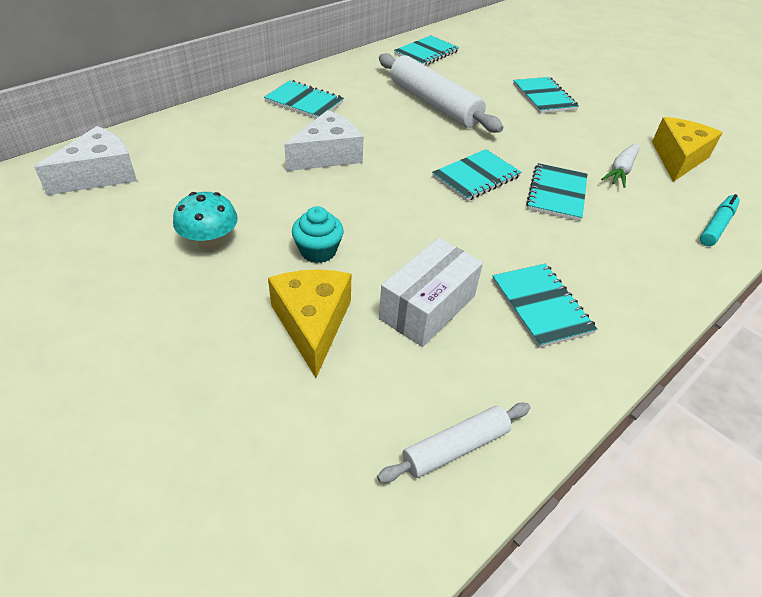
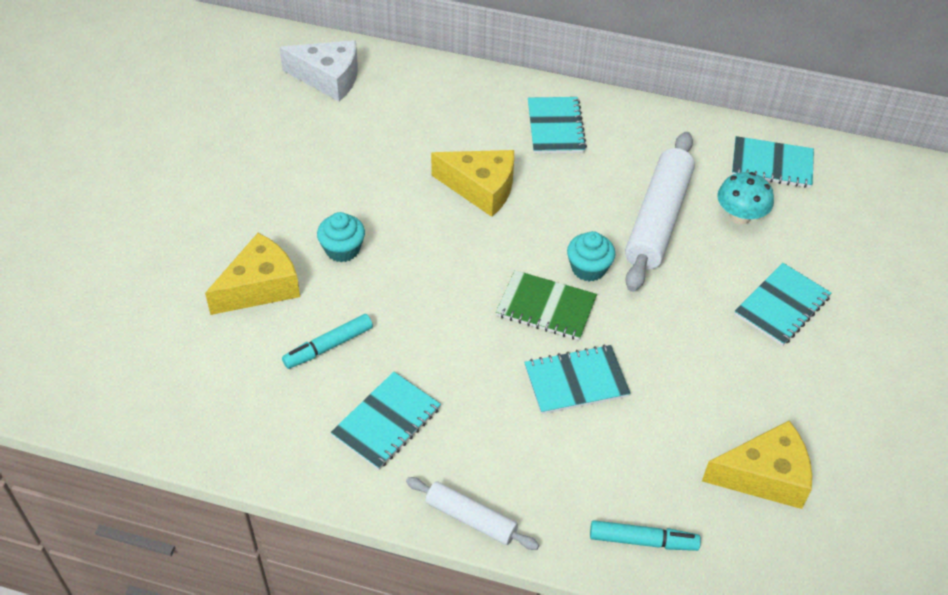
camera: 60 degrees right, 5 degrees up
(210, 242) = (302, 184): turquoise mushroom -> turquoise mushroom (740, 216)
(328, 155) = (481, 188): white cheese -> yellow cheese
(427, 307) = (328, 346): white box -> turquoise marker
(454, 145) = (588, 268): none -> turquoise cupcake
(455, 447) = (199, 418): white rolling pin -> white rolling pin (471, 518)
(476, 177) = (546, 307): turquoise notebook -> green notebook
(620, 171) = (677, 425): white carrot -> none

